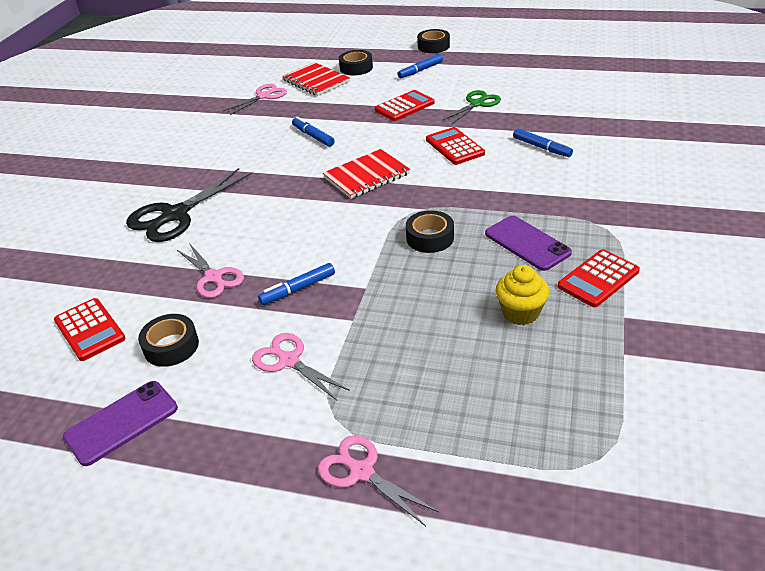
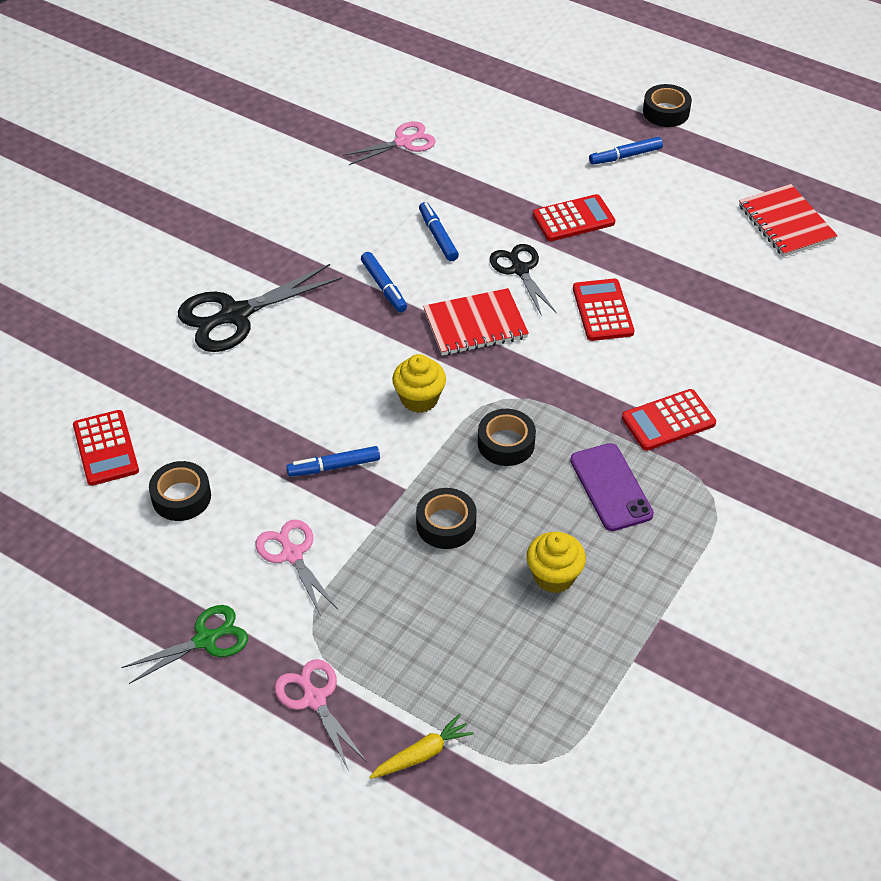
camera: 15 degrees right, 10 degrees up
(122, 422) = (111, 571): purple phone -> none
(213, 277) = (250, 420): pink scissors -> none
(316, 81) = (480, 134): red notebook -> red notebook (786, 223)
(347, 228) = (419, 399): none -> yellow cupcake
(356, 68) = (543, 124): black tape -> black tape (446, 524)
(382, 140) = (520, 270): none -> black scissors
(477, 104) = (668, 243): green scissors -> green scissors (205, 640)
(487, 487) = (422, 754): none -> yellow carrot
(541, 148) = (708, 347): blue marker -> blue marker (384, 287)
(598, 279) = (662, 561): red calculator -> red calculator (668, 421)

